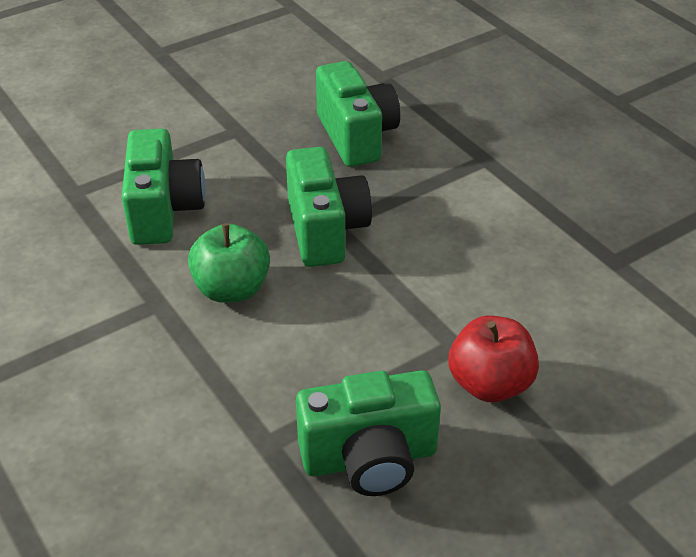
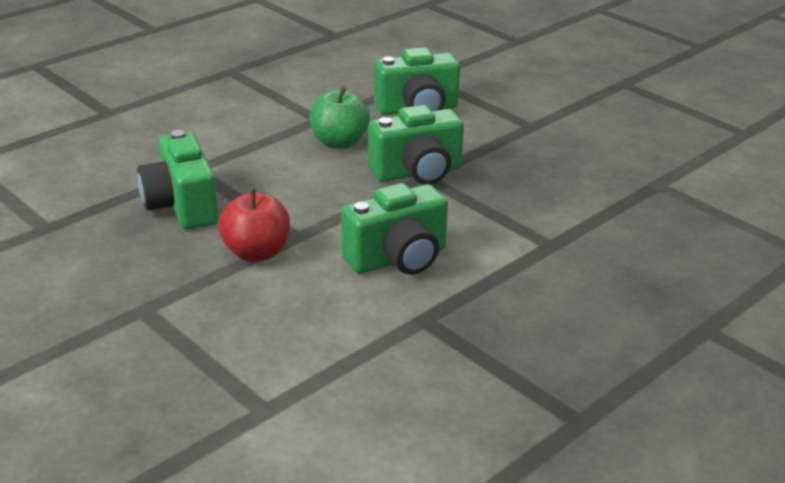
camera: 80 degrees right, 10 degrees down
(356, 136) = (551, 178): green camera -> green camera (398, 259)

